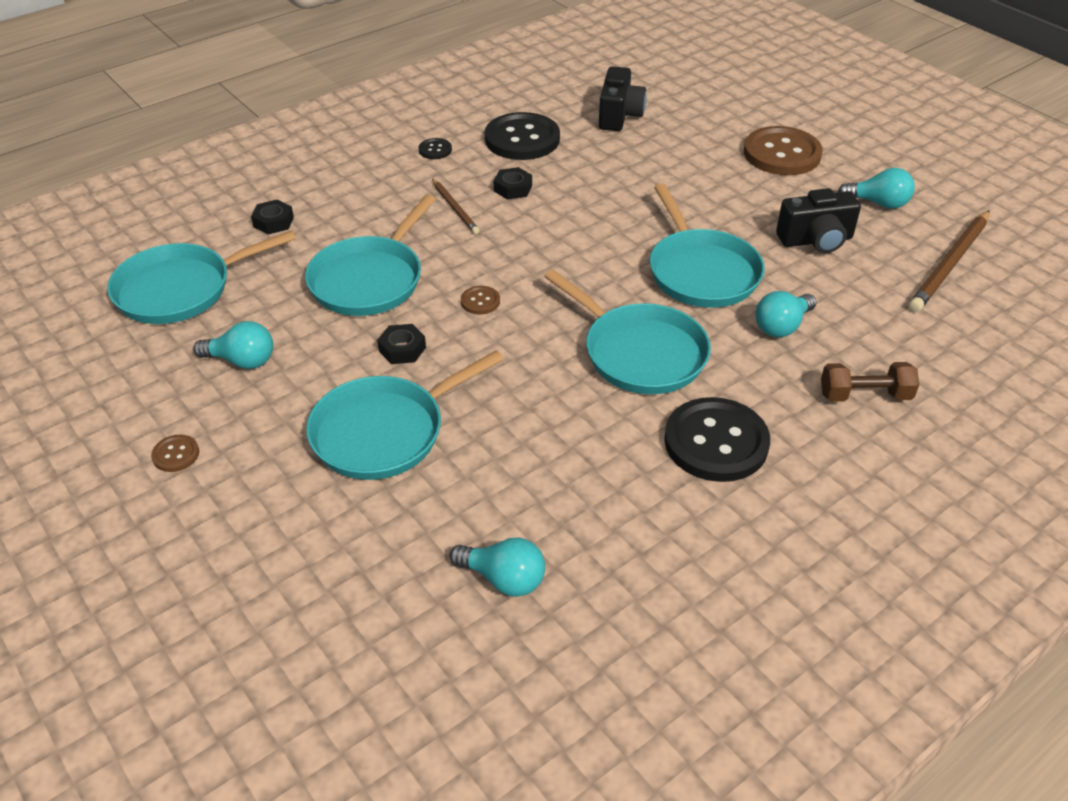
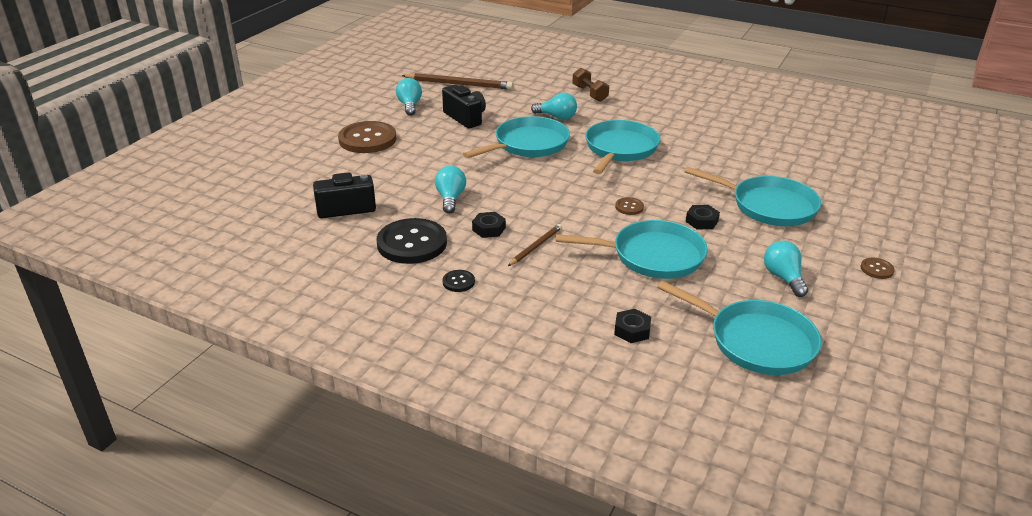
camera: 115 degrees left, 10 degrees down
(503, 579) = (805, 151): turquoise light bulb -> turquoise light bulb (450, 199)
(716, 442) = (662, 120): black button -> none

